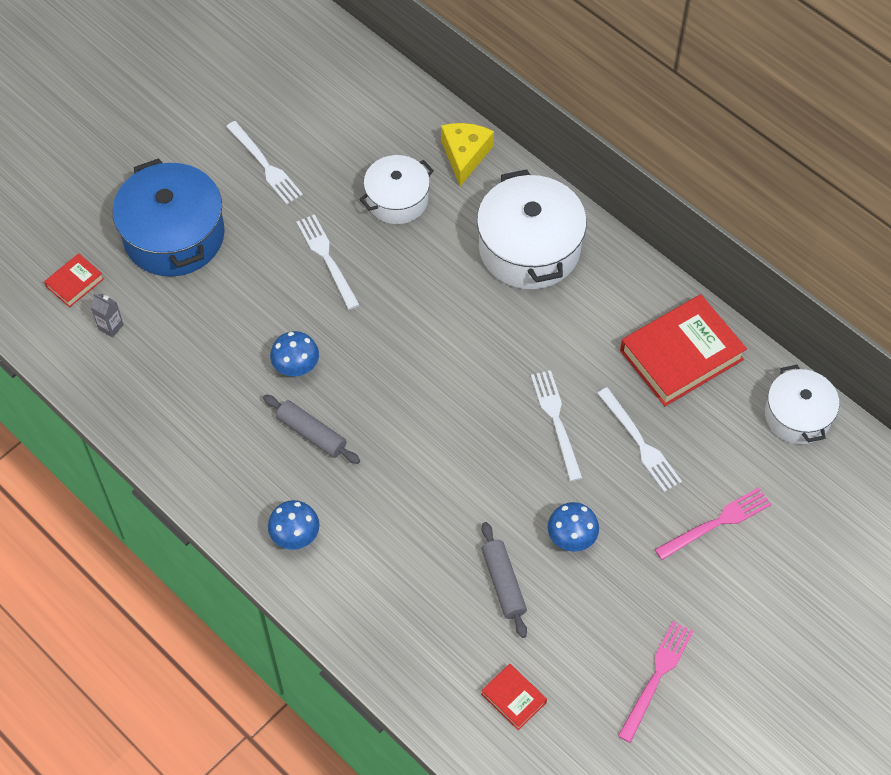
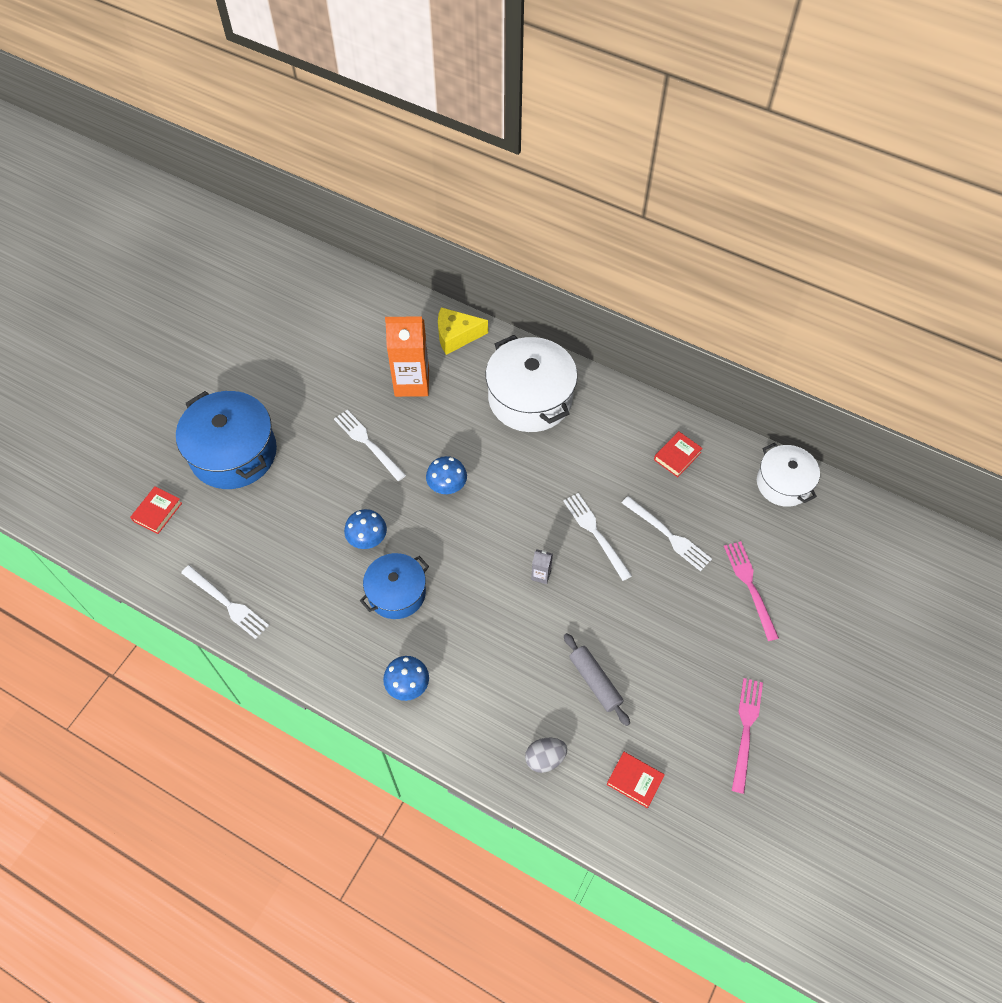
camera: 15 degrees left, 0 degrees up
(111, 327) = (198, 542): grey carton -> grey carton (541, 575)
(265, 165) = (294, 378): white fork -> white fork (226, 603)
(312, 433) = (396, 593): grey rolling pin -> blue pot
(397, 199) = (412, 383): white pot -> orange carton
(422, 650) = (545, 758): none -> grey egg
(465, 155) = (456, 336): yellow cheese -> yellow cheese turned 90 degrees counterclockwise
(571, 538) = (639, 629): blue mushroom -> blue mushroom (447, 487)
(681, 355) = (677, 456): red book -> red book, size x0.48
(716, 523) = (750, 587): pink fork -> pink fork turned 60 degrees counterclockwise

